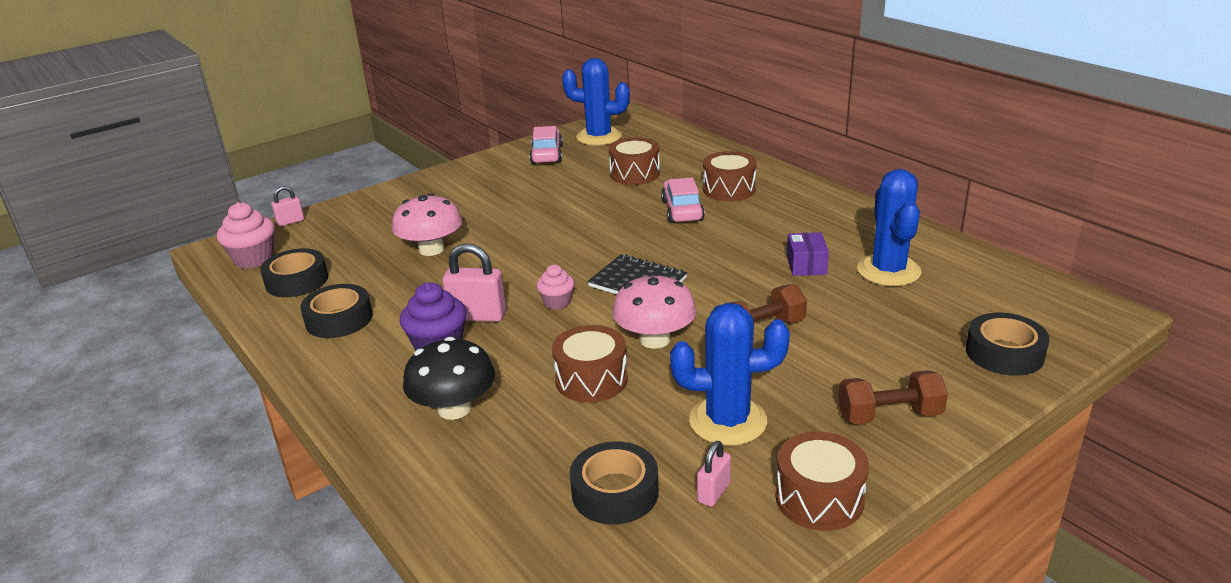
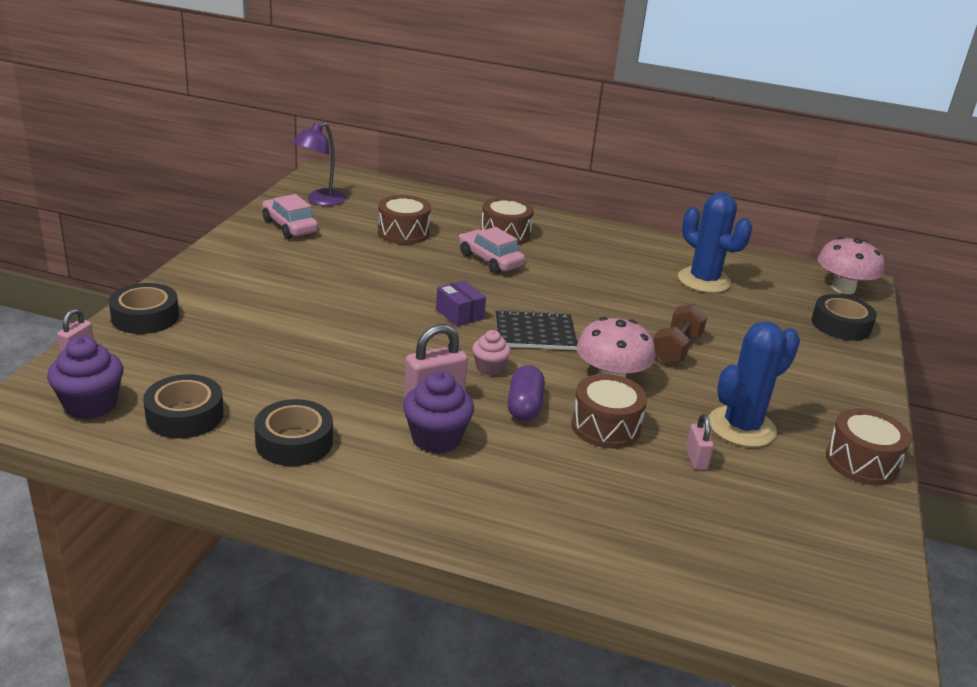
camera: 40 degrees left, 0 degrees up
(254, 259) = (91, 405): pink cupcake -> purple cupcake
(431, 249) = (297, 346): pink mushroom -> pink mushroom (843, 288)
(454, 409) = (527, 489): black mushroom -> none
(543, 342) = (524, 406): none -> purple capsule
(599, 137) = (320, 201): blue cactus -> purple lamp
(615, 492) = (737, 509): black tape -> black tape (145, 317)
(713, 492) = (798, 483): pink padlock -> pink padlock (696, 459)
(806, 265) = (644, 288): purple box -> purple box (459, 314)
(889, 415) = (830, 389): brown dumbbell -> none

